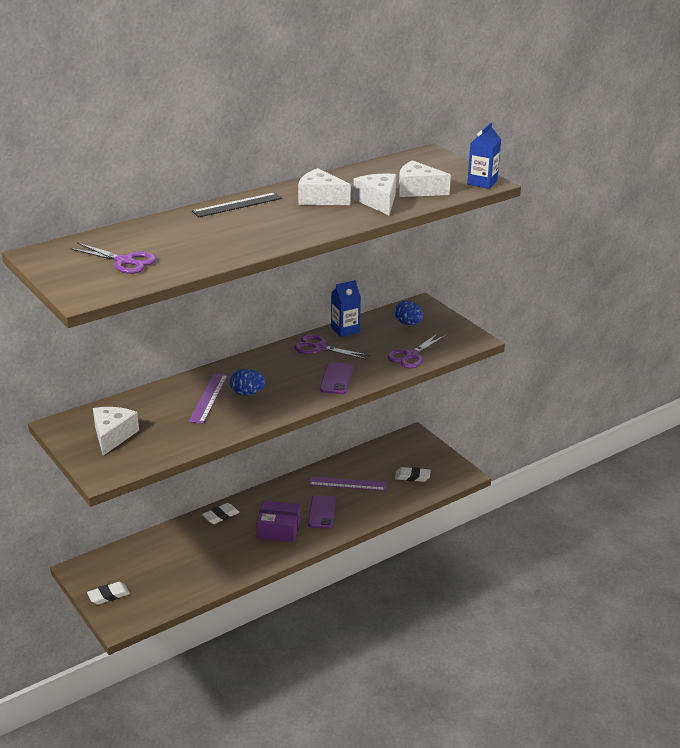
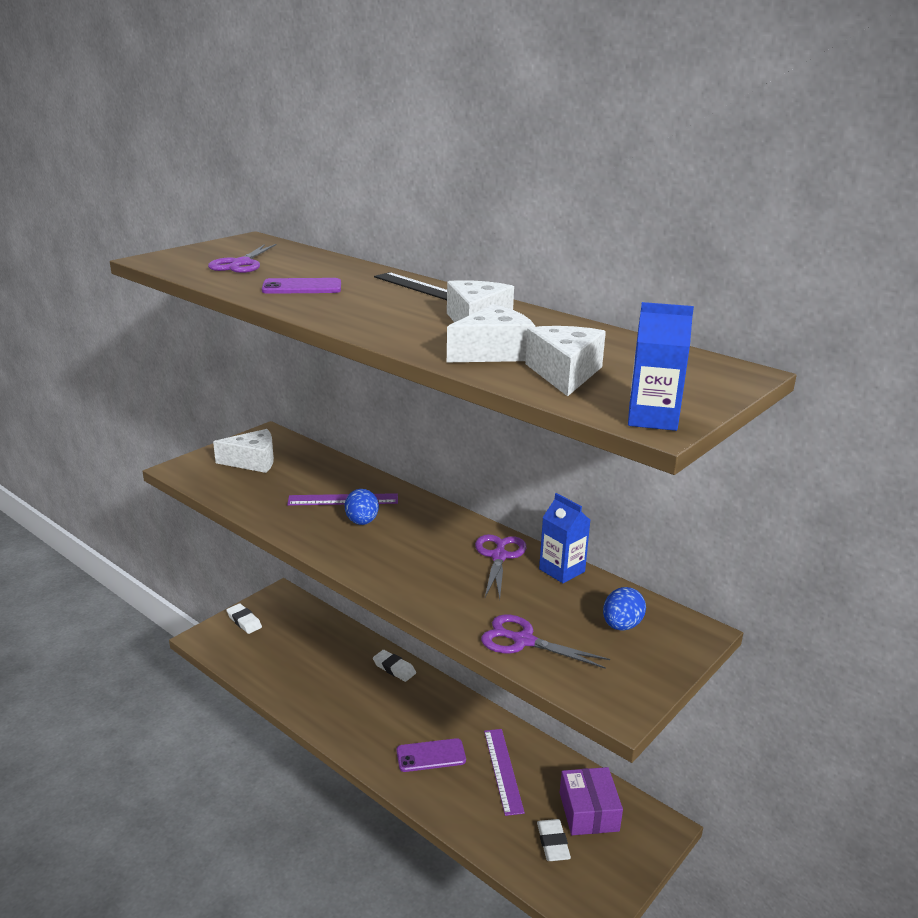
camera: 75 degrees right, 5 degrees down
(278, 529) = (383, 722): purple box -> purple box (588, 811)
(336, 379) = (423, 581): purple phone -> purple phone (302, 287)

